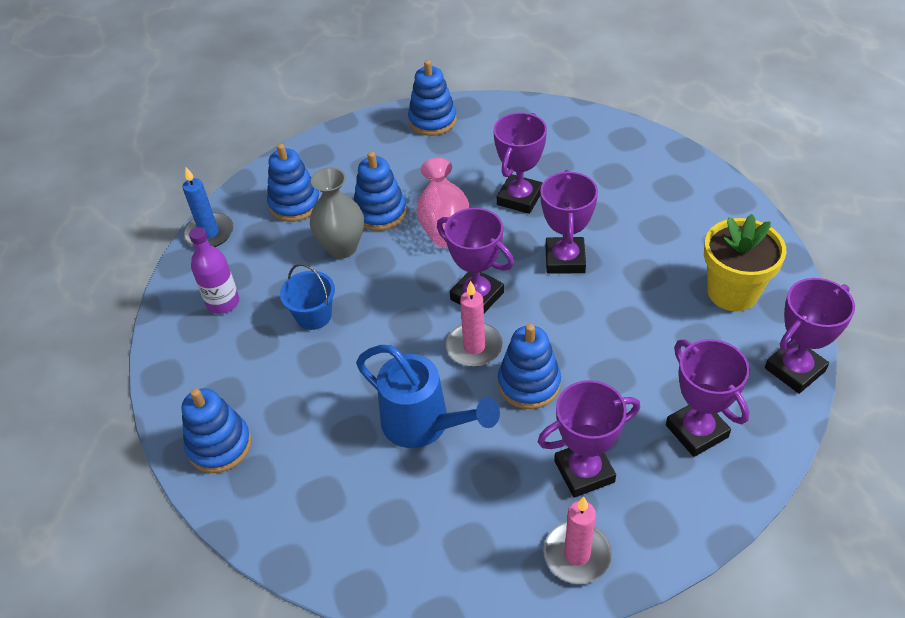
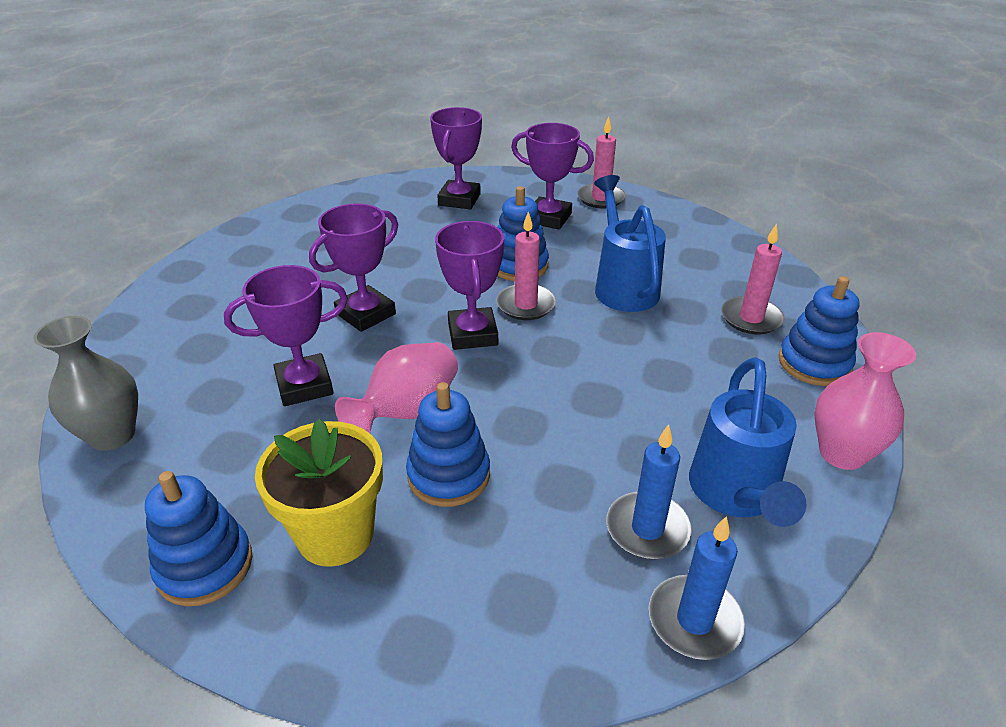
camera: 140 degrees left, 10 degrees down
(171, 373) = (841, 453): none -> pink vase
(223, 302) = (735, 494): purple bottle -> blue watering can
(257, 255) = (647, 529): none -> blue candle
(294, 464) = (751, 318): none -> pink candle
(295, 204) = (533, 574): blue stacking toy -> none
(313, 316) = (639, 412): blue bucket -> none
(342, 247) = (538, 463): grey vase -> grey vase (112, 435)
(732, 292) = (310, 231): yellow flower pot -> yellow flower pot (335, 534)
(794, 369) = (360, 190): purple trophy -> none

